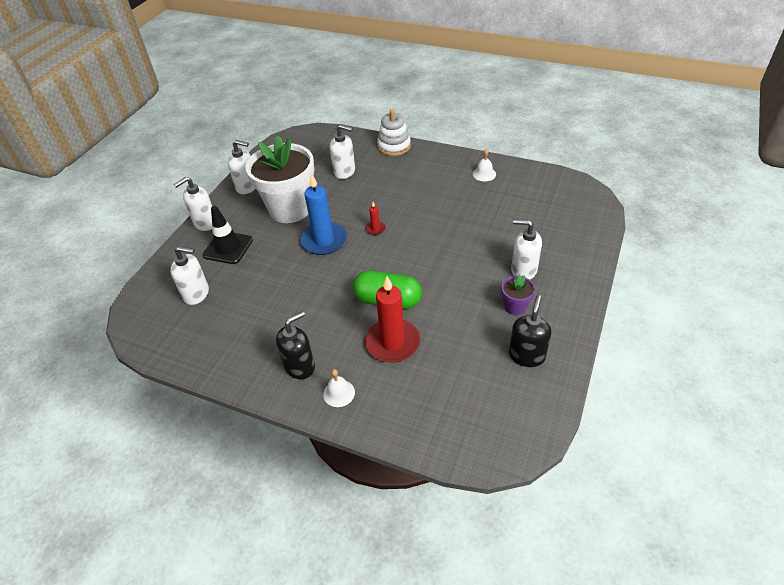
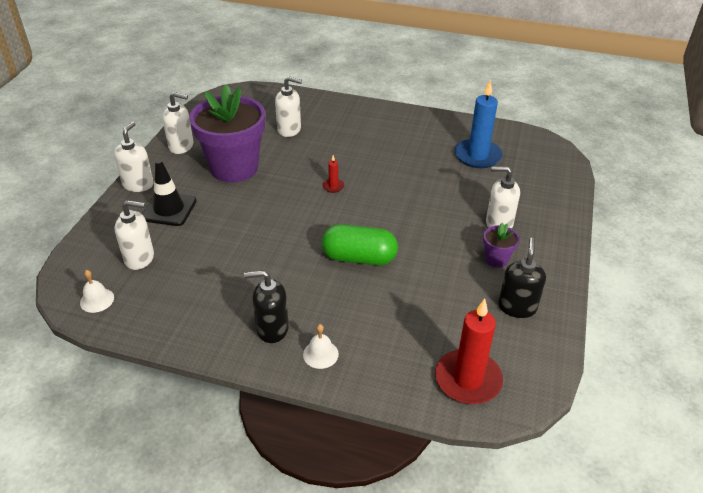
camera: 10 degrees left, 5 degrees down
(205, 223) = (138, 184): white soap dispenser -> white soap dispenser turned 150 degrees clockwise
(290, 209) = (234, 168): white flower pot -> purple flower pot
(300, 366) = (272, 329): black soap dispenser -> black soap dispenser turned 135 degrees counterclockwise
(324, 241) = (278, 199): blue candle -> blue candle (477, 156)
(392, 343) = (371, 300): red candle -> red candle (468, 379)
(394, 146) = (339, 104): white stacking toy -> none
(484, 174) = (441, 130): white bell -> white bell (97, 300)

